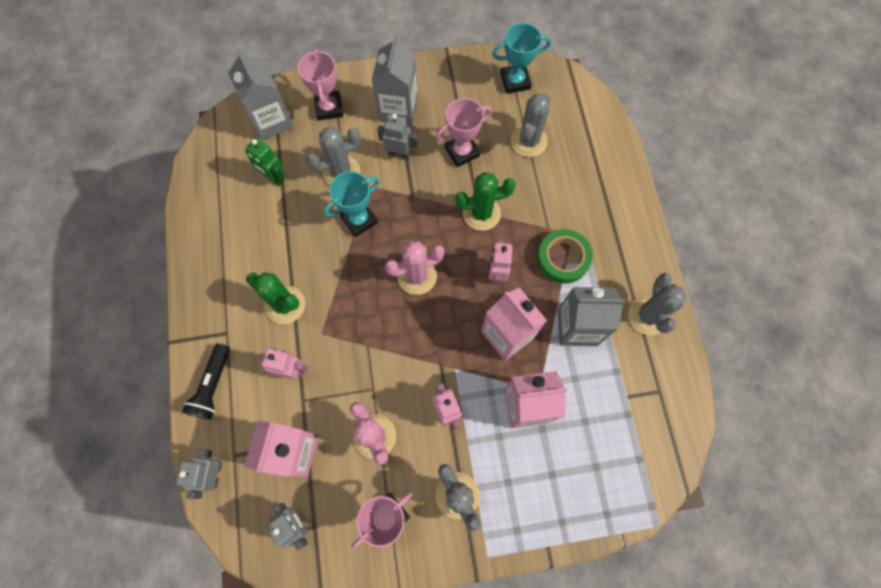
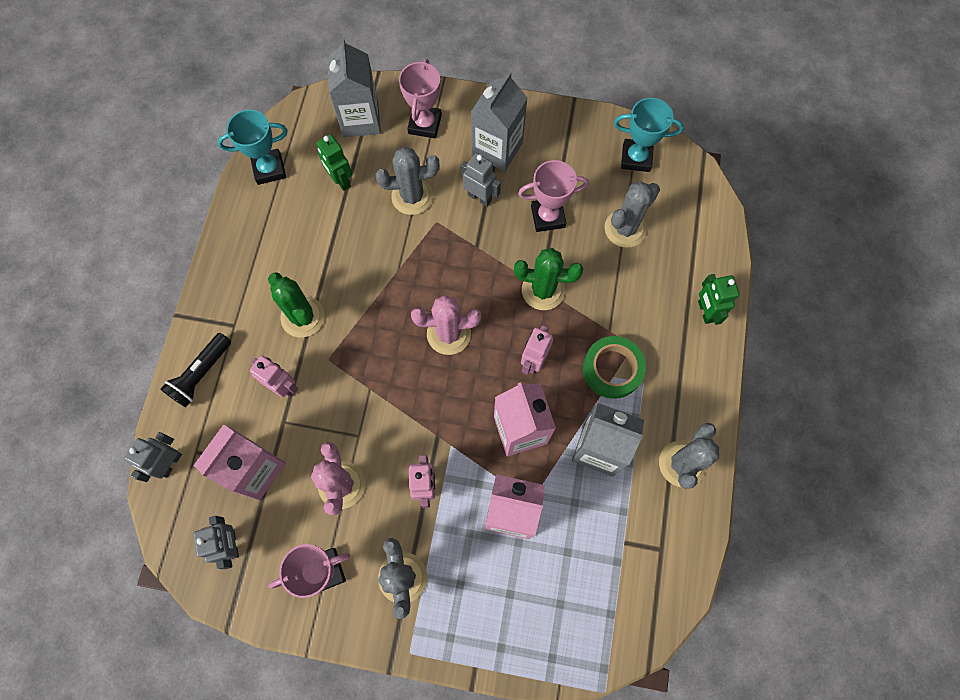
camera: 20 degrees right, 0 degrees up
(359, 220) = (411, 254): turquoise trophy -> turquoise trophy (269, 169)
(618, 187) = (705, 311): none -> green robot

